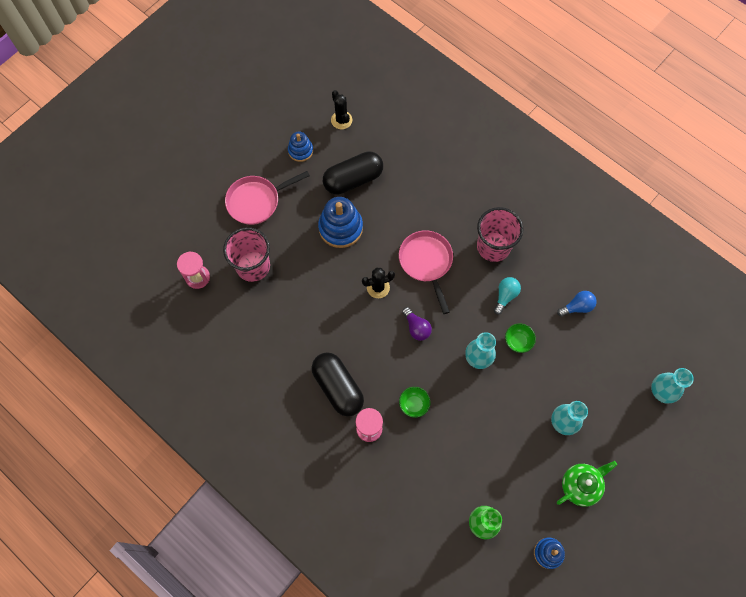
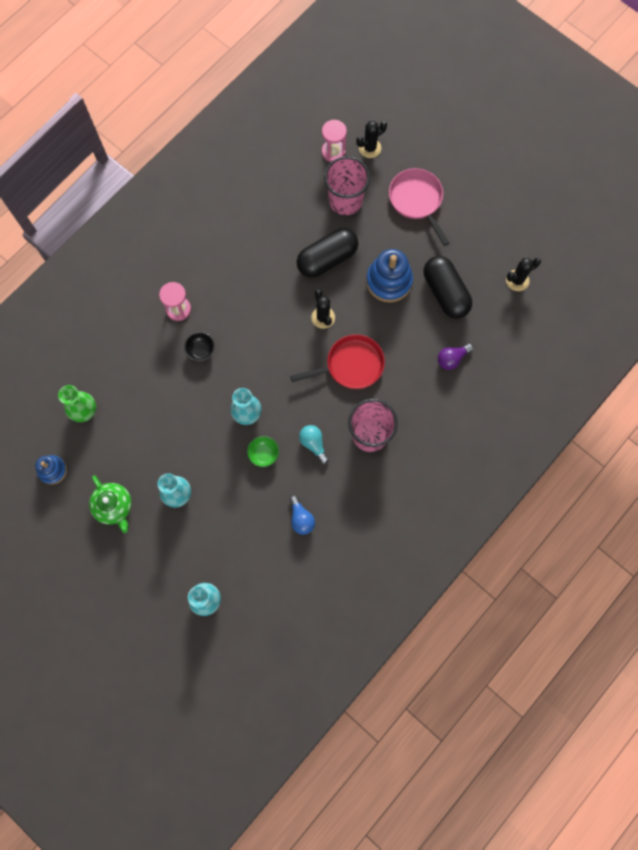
camera: 90 degrees right, 5 degrees up
(196, 243) = (370, 148): none -> black cactus
(300, 151) = (477, 240): blue stacking toy -> none
(338, 387) = (220, 281): black capsule -> black capsule (327, 259)
(414, 404) = (201, 350): green bowl -> black bowl
(416, 328) = (279, 354): purple light bulb -> purple light bulb (452, 359)
(426, 262) = (351, 365): pink pan -> red pan
(505, 296) = (313, 444): turquoise light bulb -> turquoise light bulb turned 150 degrees counterclockwise

